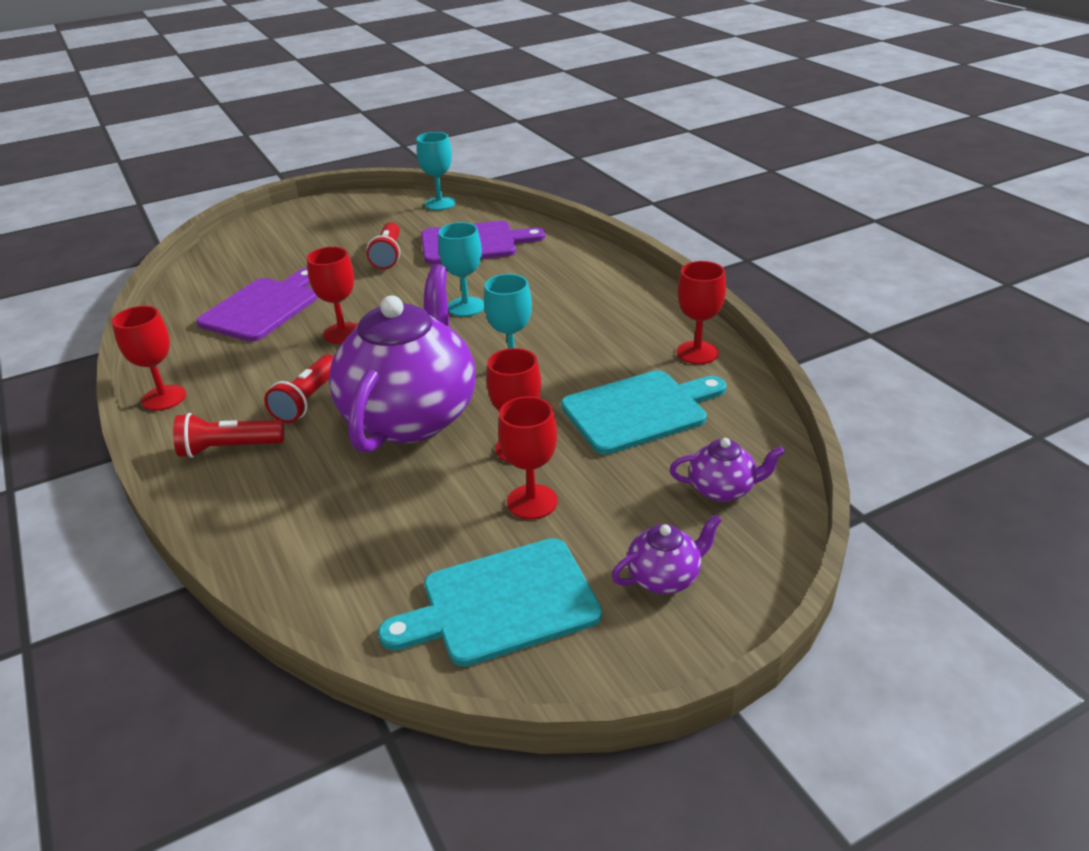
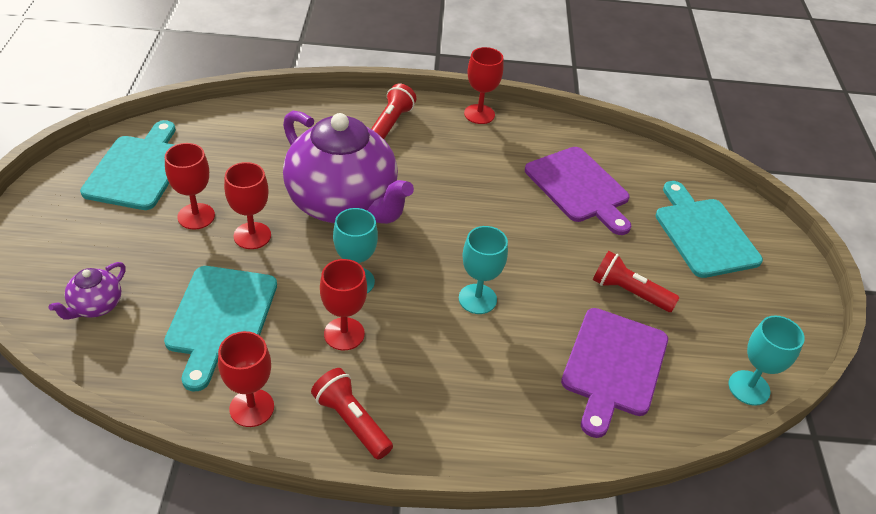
camera: 115 degrees right, 10 degrees up
(283, 246) = (704, 234): none -> turquoise cutting board
(307, 400) = (413, 167): red flashlight -> red flashlight (351, 421)
(342, 333) = (496, 213): red goblet -> red goblet (344, 334)
(665, 578) = (72, 235): purple teapot -> none

